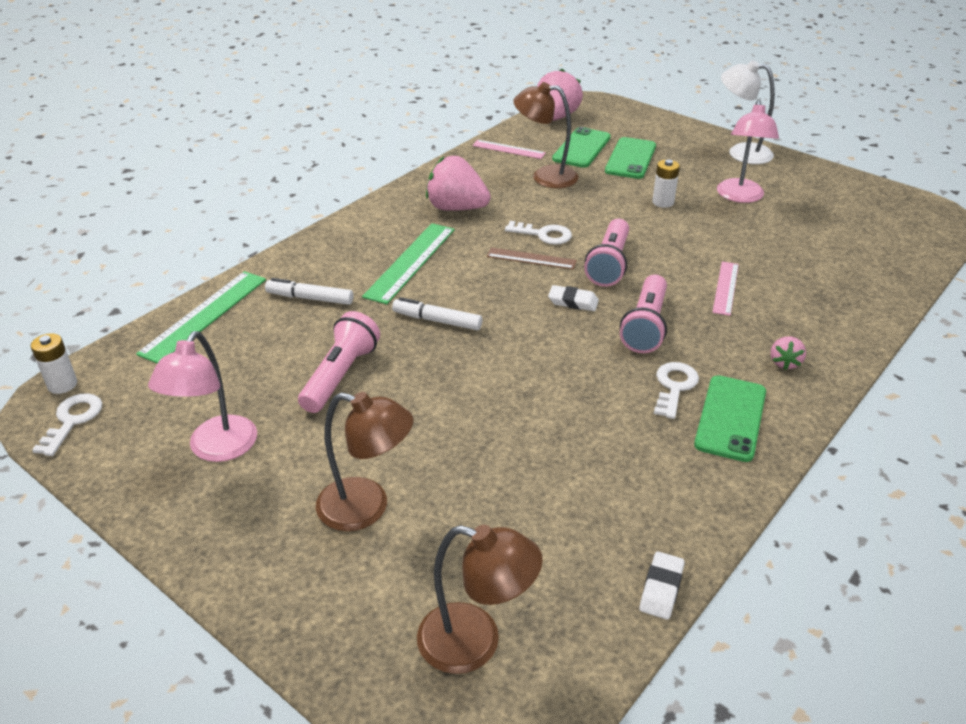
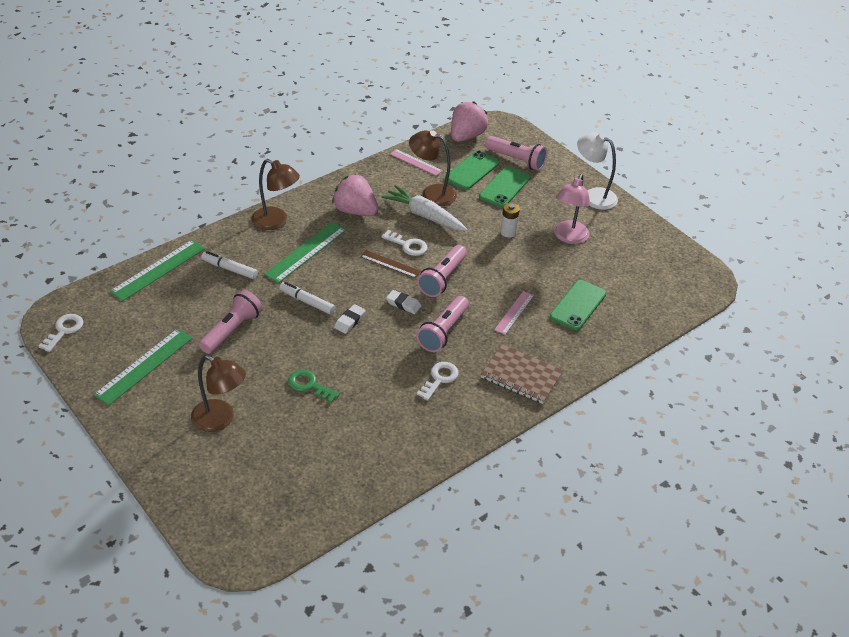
camera: 10 degrees right, 5 degrees up
(62, 385) = (62, 304): white battery -> none
(216, 449) = (144, 366): pink lamp -> green ruler
(475, 643) = (253, 506): brown lamp -> brown lamp (276, 221)
(488, 430) = (309, 385): none -> green key
(548, 200) = (424, 215): none -> white carrot
(629, 131) = (517, 160): none -> pink flashlight
(661, 588) = (367, 499): white eraser -> white eraser (350, 321)
(731, 418) = (464, 407): green phone -> green phone (578, 305)
(784, 362) = (521, 376): pink strawberry -> brown notebook

